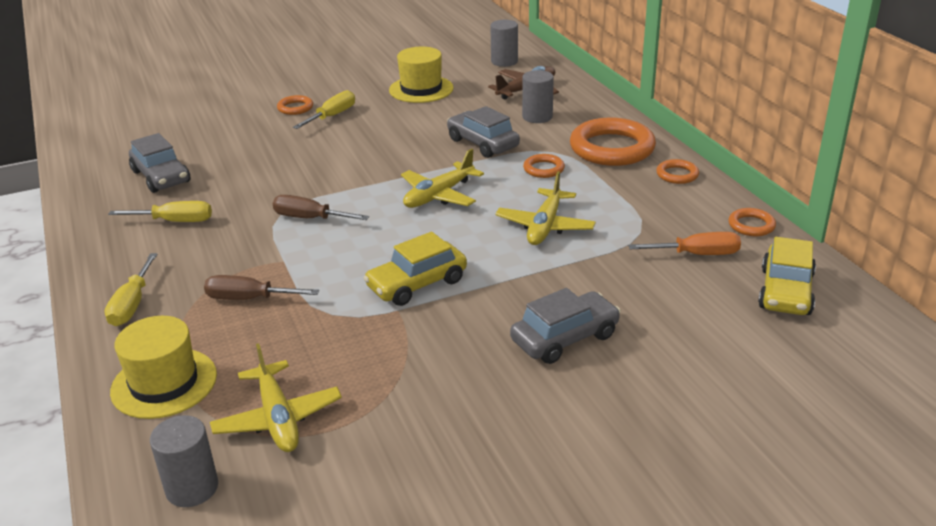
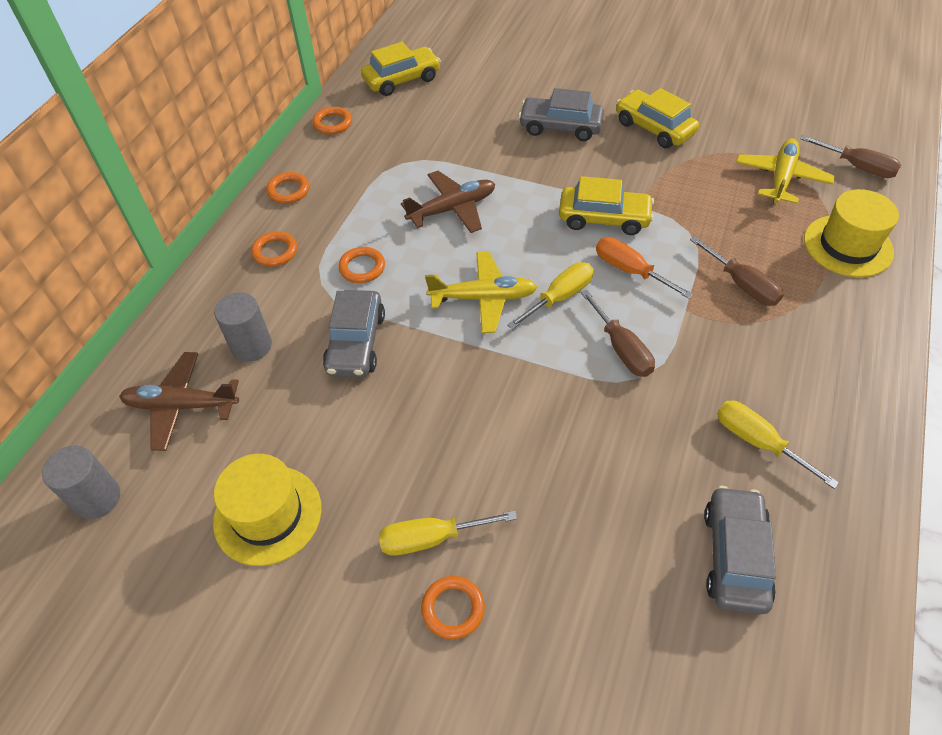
camera: 135 degrees left, 20 degrees up
(132, 304) = (847, 342): yellow screwdriver -> yellow screwdriver (559, 297)
(192, 488) = (857, 167): grey cylinder -> brown screwdriver
(471, 395) = (654, 128): none -> yellow car
(545, 226) = (452, 209): yellow plane -> brown plane
(612, 148) = (275, 252): orange ring -> orange ring, size x0.47
(697, 254) = (401, 127): orange screwdriver -> orange screwdriver (630, 270)

